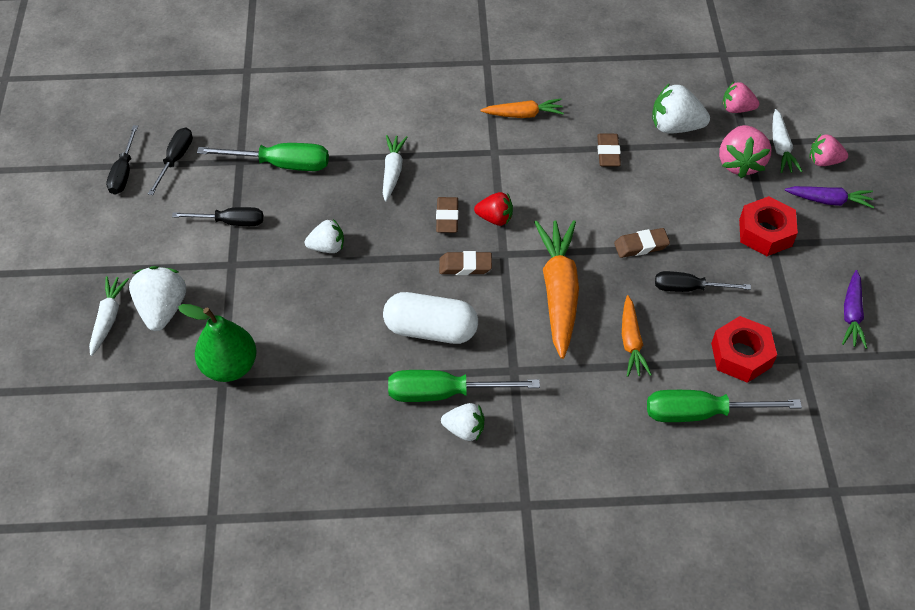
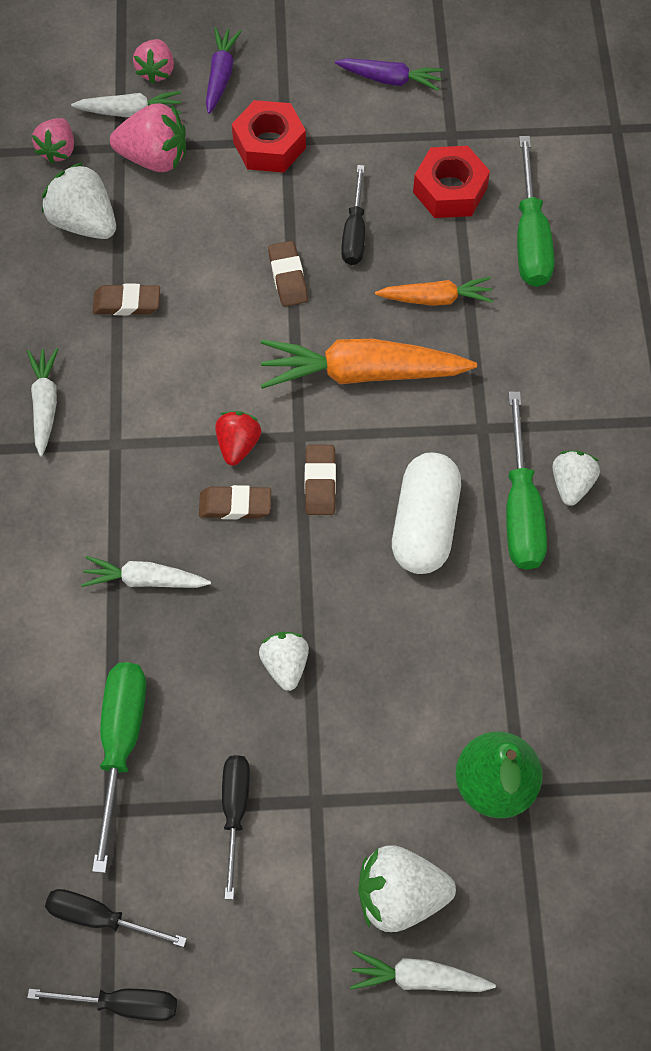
camera: 90 degrees left, 10 degrees up
(523, 114) = (45, 404): orange carrot -> white carrot
(675, 126) = (84, 222): white strawberry -> white strawberry turned 120 degrees clockwise

